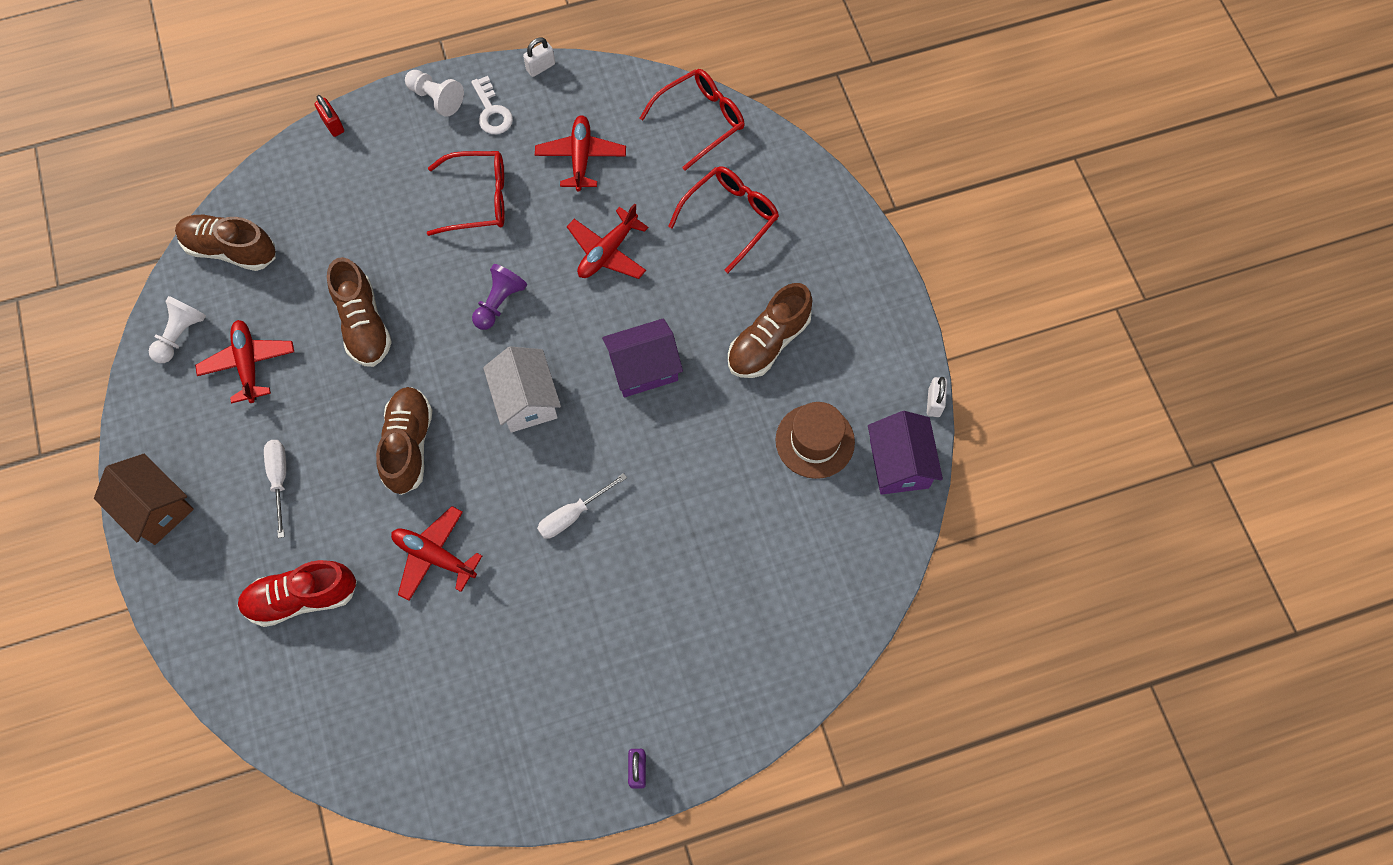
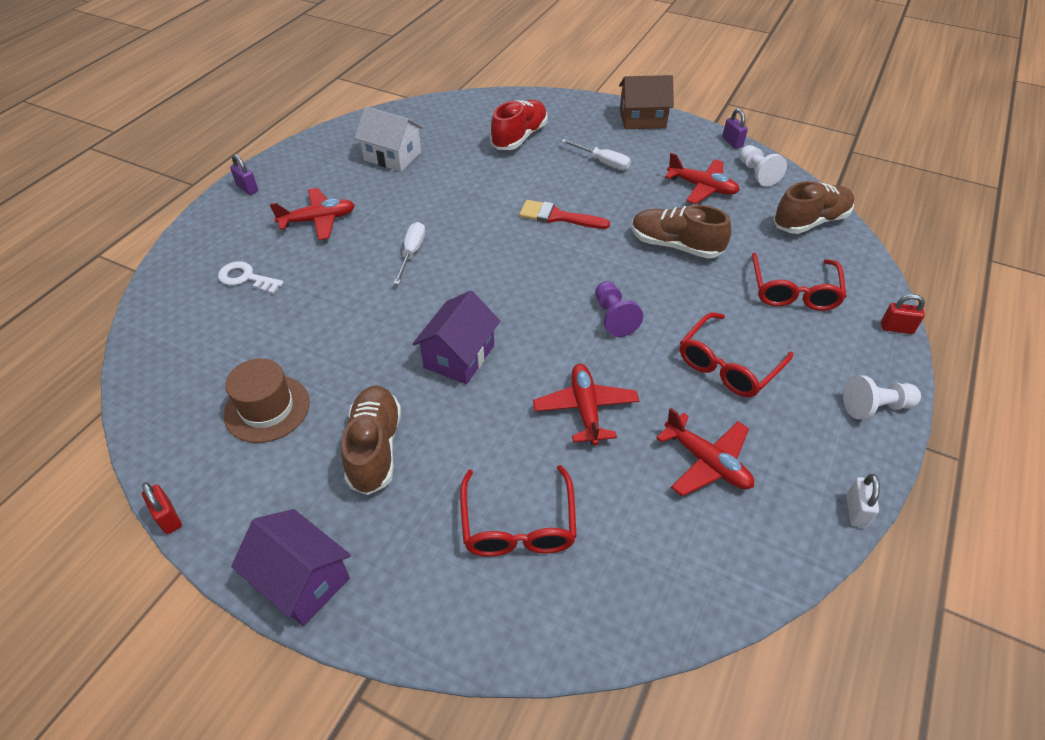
camera: 135 degrees right, 20 degrees down
(134, 392) = (732, 142): none -> purple padlock
(408, 445) = (557, 216): brown shoe -> red brush
(434, 556) = (472, 188): red plane -> red plane (318, 220)
(492, 111) = (825, 435): white key -> white key (246, 278)
(526, 400) = (518, 282): white house -> white house (392, 156)
(700, 121) = (658, 598): red glasses -> red glasses (793, 291)
(899, 464) = (173, 445): purple house -> purple house (302, 580)
(934, 402) = (168, 518): white padlock -> red padlock

